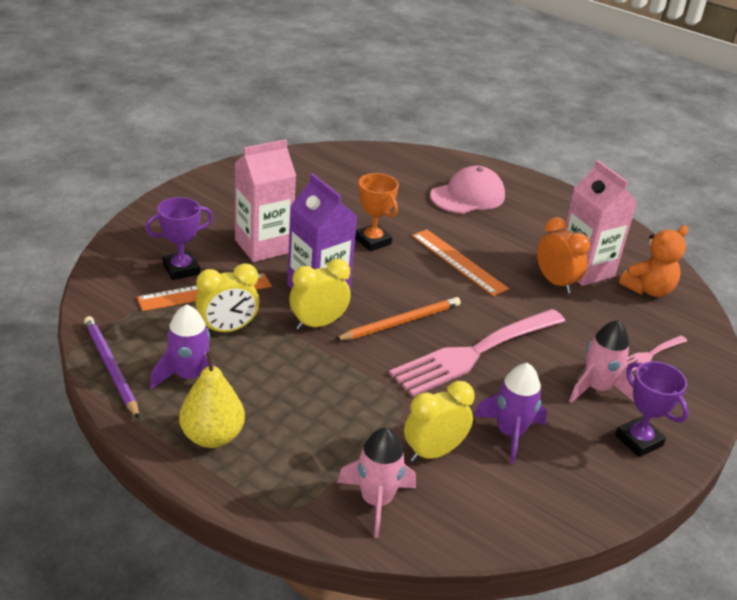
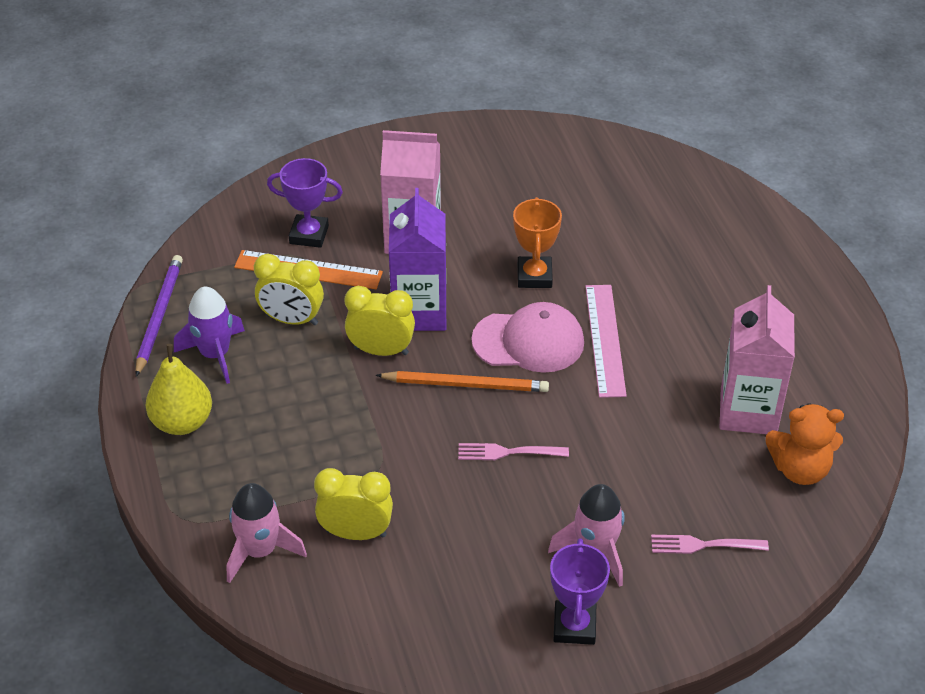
camera: 40 degrees right, 10 degrees up
(458, 262) = (604, 340): orange ruler -> pink ruler
(468, 196) = (710, 259): pink cap -> pink cap (528, 341)
(475, 352) = (508, 452): pink fork -> pink fork, size x0.44
(510, 433) = (449, 552): purple rocket -> none
(555, 282) = (692, 412): orange clock -> none

